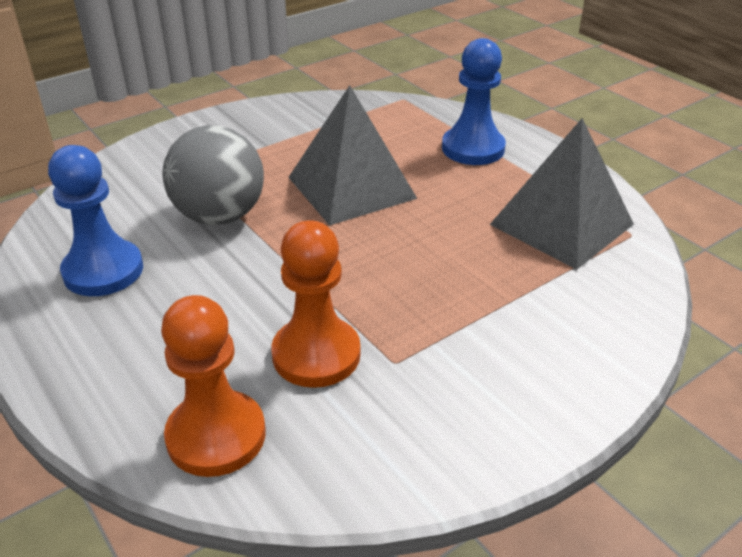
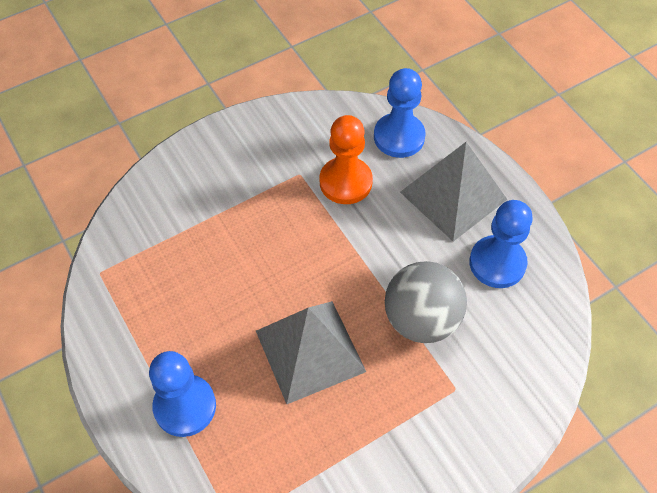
camera: 175 degrees left, 20 degrees up
(216, 436) = (399, 137): orange pawn -> blue pawn
(562, 224) = (148, 288): grey pyramid -> grey pyramid (453, 195)

